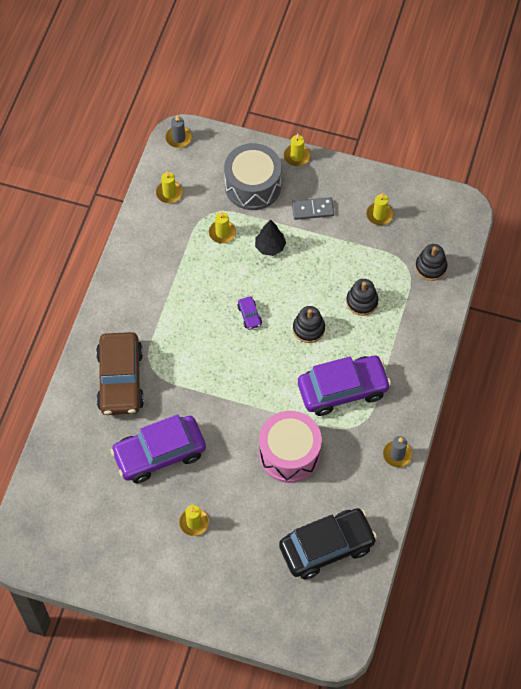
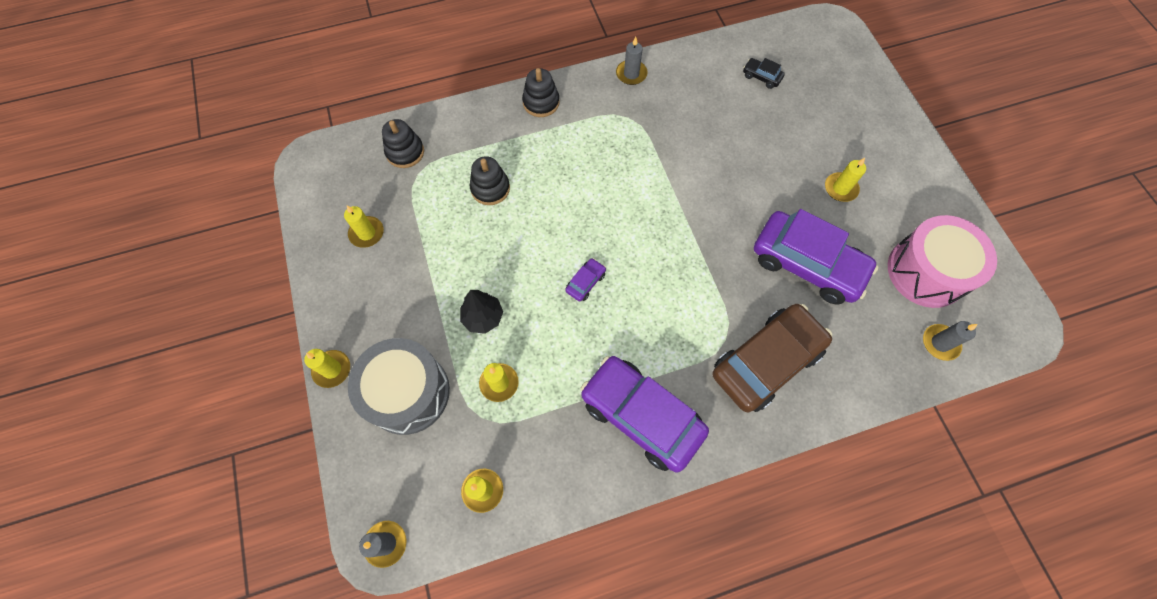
camera: 125 degrees left, 5 degrees up
(49, 489) = (940, 343): none -> grey candle
(289, 454) = (704, 154): pink drum -> pink drum (926, 272)
(308, 329) = (558, 217): black stacking toy -> black stacking toy (541, 102)
(312, 209) = (402, 304): grey domino -> none
(326, 547) = (761, 77): black car -> black car, size x0.40
(342, 389) = (602, 149): purple car -> purple car (641, 416)

